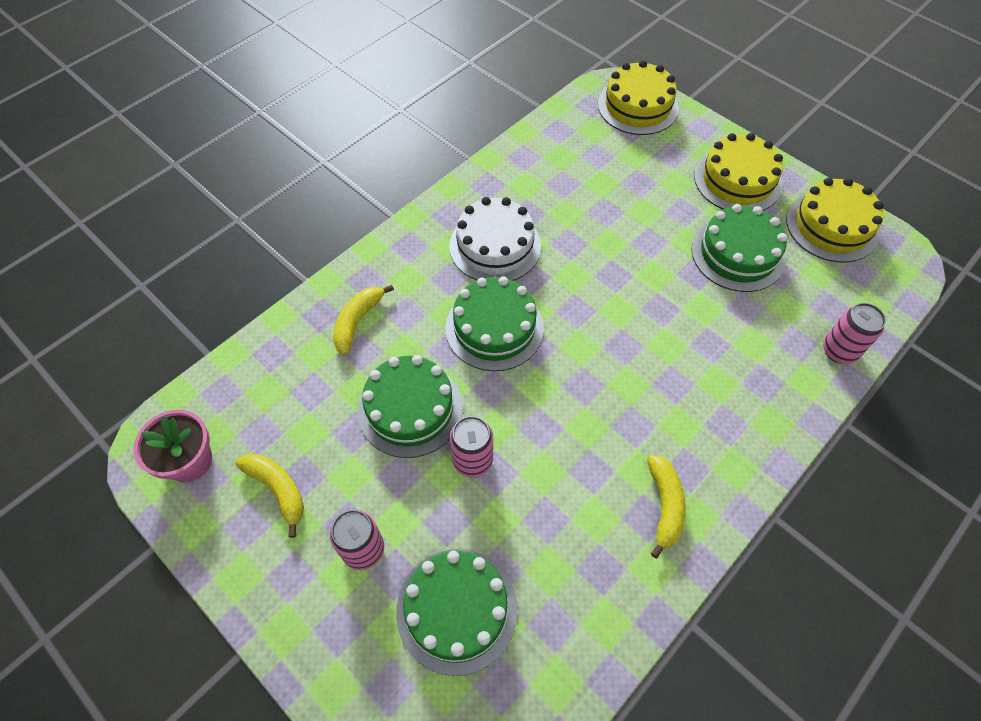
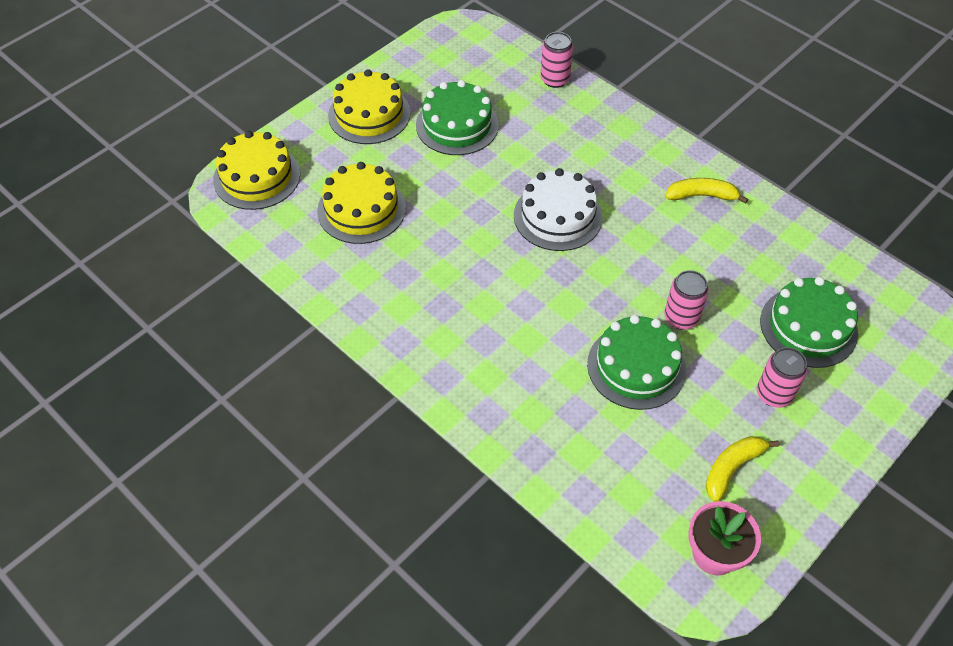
camera: 90 degrees left, 5 degrees down
(358, 322) = (541, 417): yellow banana -> none
(494, 328) = (544, 302): green cake -> none
(495, 246) = (444, 301): white cake -> white cake (557, 216)
(832, 226) = (427, 63): yellow cake -> yellow cake (361, 209)

